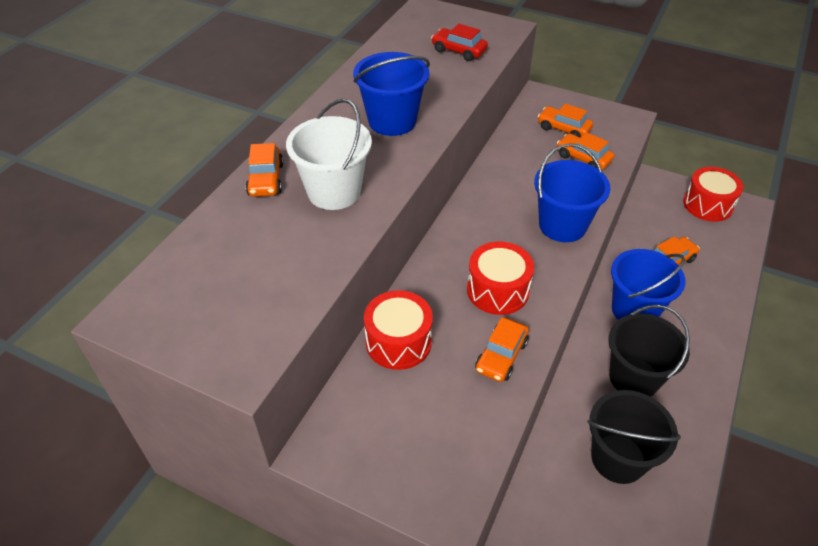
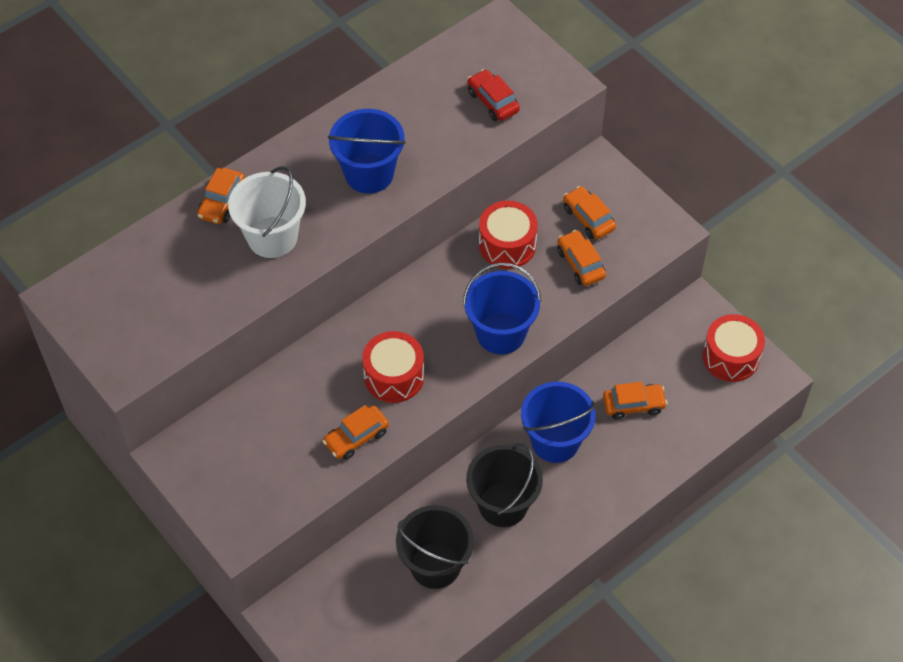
camera: 25 degrees right, 10 degrees up
(398, 342) = (280, 390): red drum -> red drum (507, 244)

